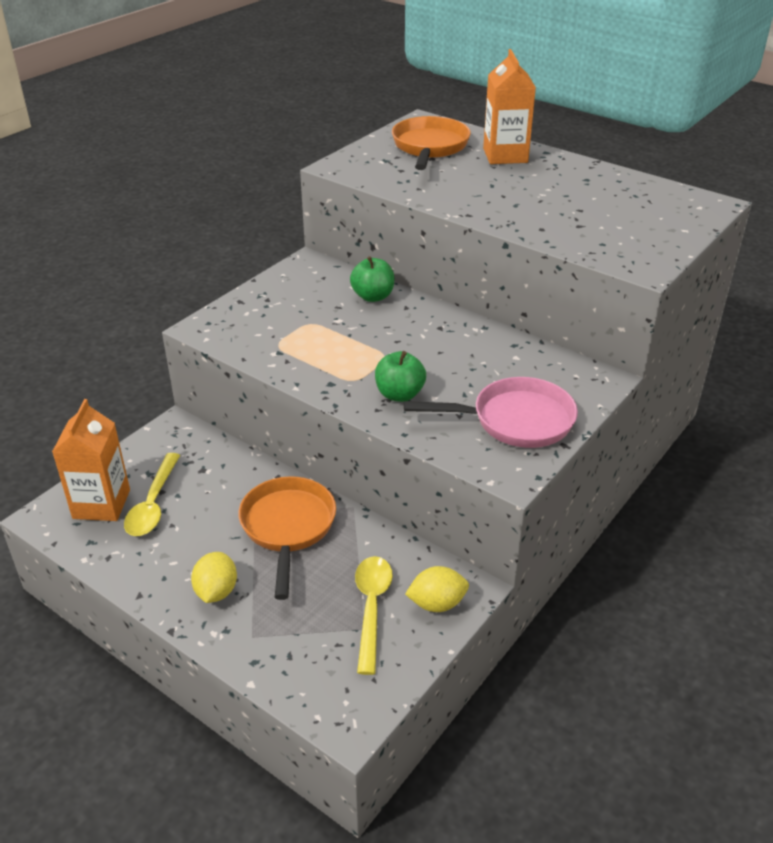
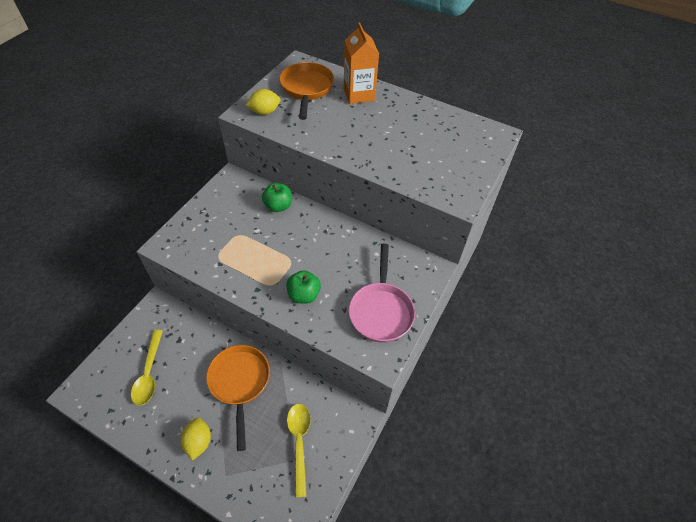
camera: 10 degrees left, 15 degrees up
(101, 504) = (114, 377): orange carton -> none
(437, 603) = (339, 433): yellow lemon -> yellow lemon (264, 112)
(515, 420) = (381, 311): pink pan -> pink pan turned 105 degrees clockwise

